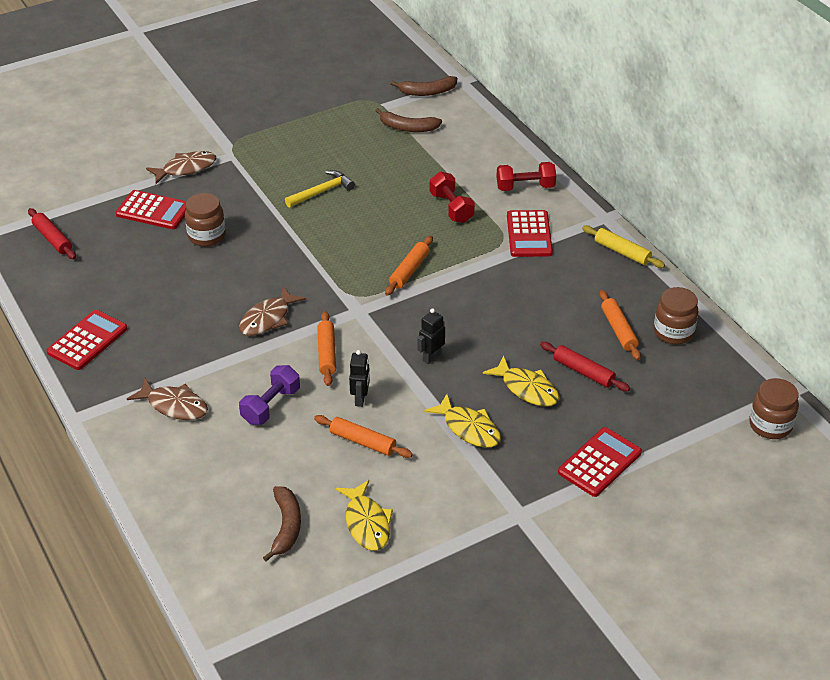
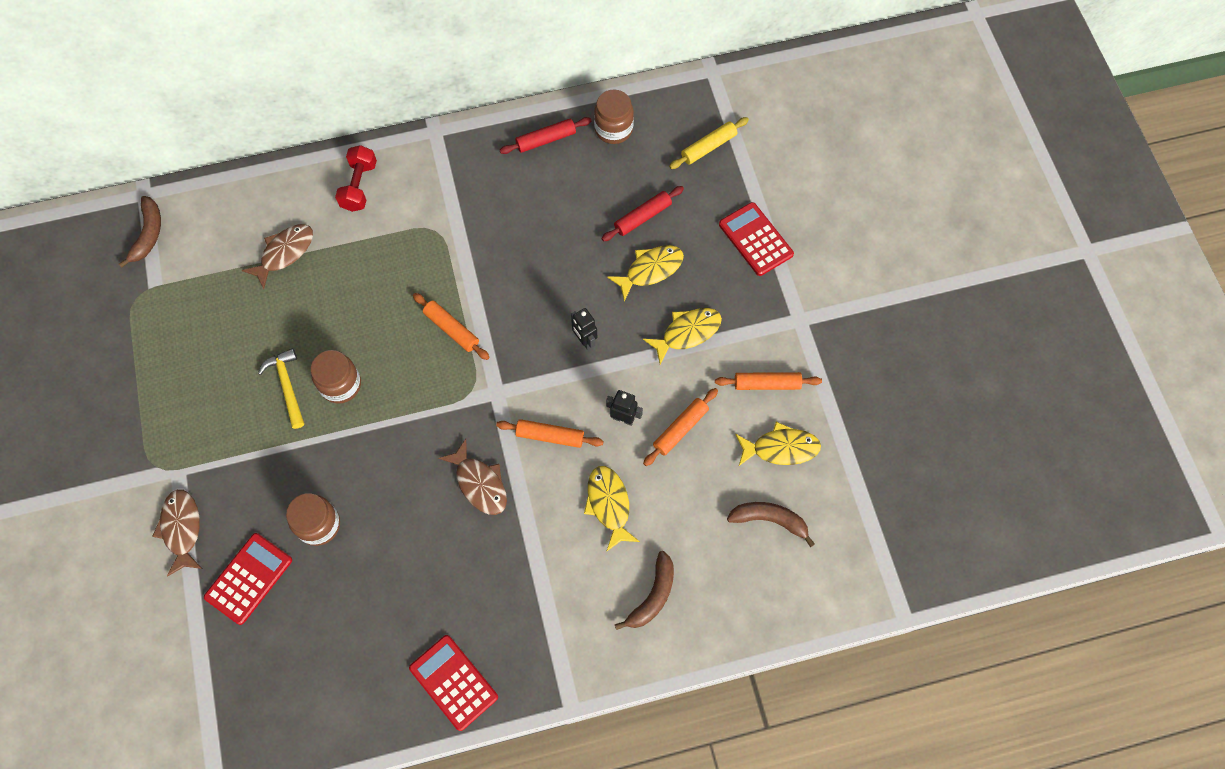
camera: 75 degrees left, 25 degrees up
(52, 239) = (257, 707): red rolling pin -> red rolling pin (546, 140)
(174, 405) = (582, 601): brown fish -> brown fish (284, 253)
(271, 405) = (609, 504): purple dumbbell -> yellow fish
(408, 128) = (207, 271): brown banana -> brown banana (653, 595)
(451, 208) = (366, 264): red dumbbell -> none
(529, 234) = (435, 204): red calculator -> none
(619, 330) = (597, 171): orange rolling pin -> orange rolling pin (767, 384)
(622, 252) = (491, 133): yellow rolling pin -> yellow rolling pin (708, 147)
(770, 425) = (746, 98): brown jar -> brown jar (341, 385)

